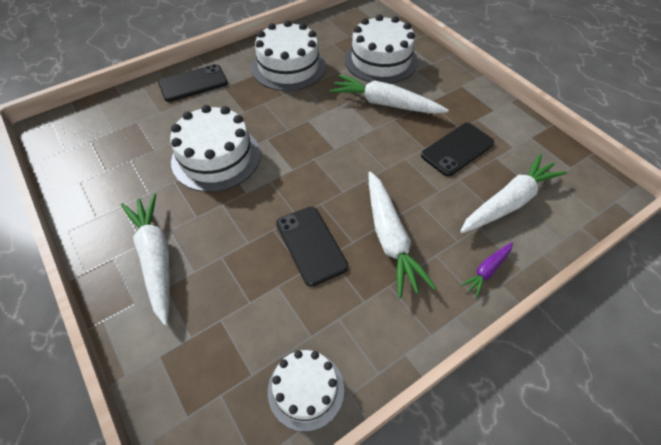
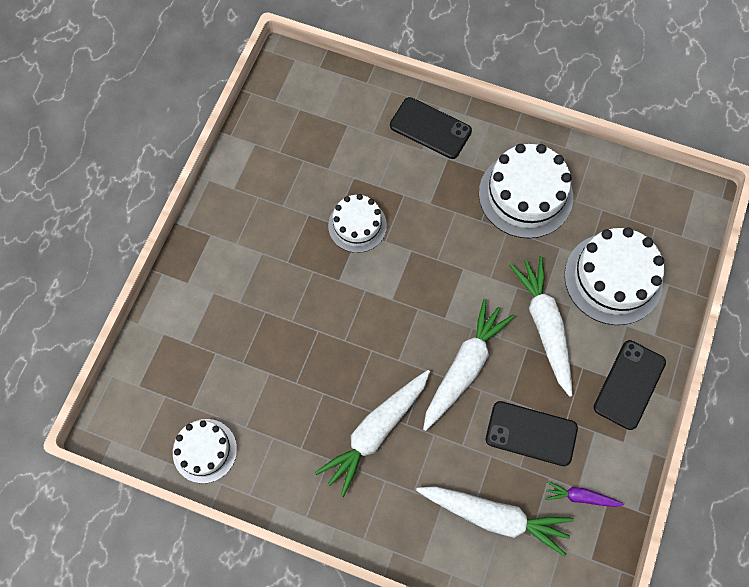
camera: 55 degrees right, 15 degrees up
(156, 258) = (230, 265): white carrot -> white carrot (464, 367)
(216, 157) = (357, 225): white cake -> white cake, size x0.61
(311, 245) = (323, 372): black phone -> black phone (629, 384)
(487, 270) = (399, 532): purple carrot -> purple carrot (580, 497)

